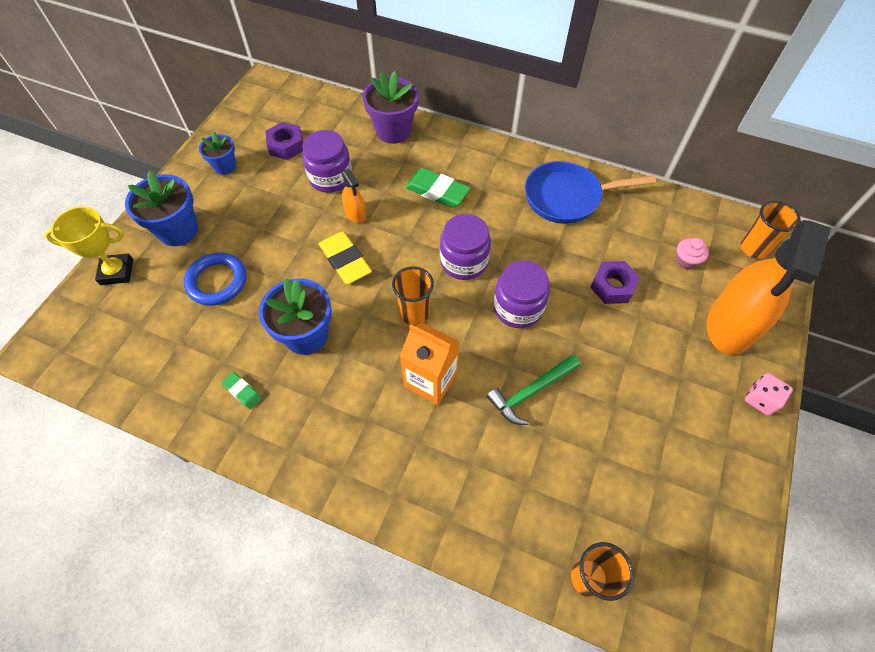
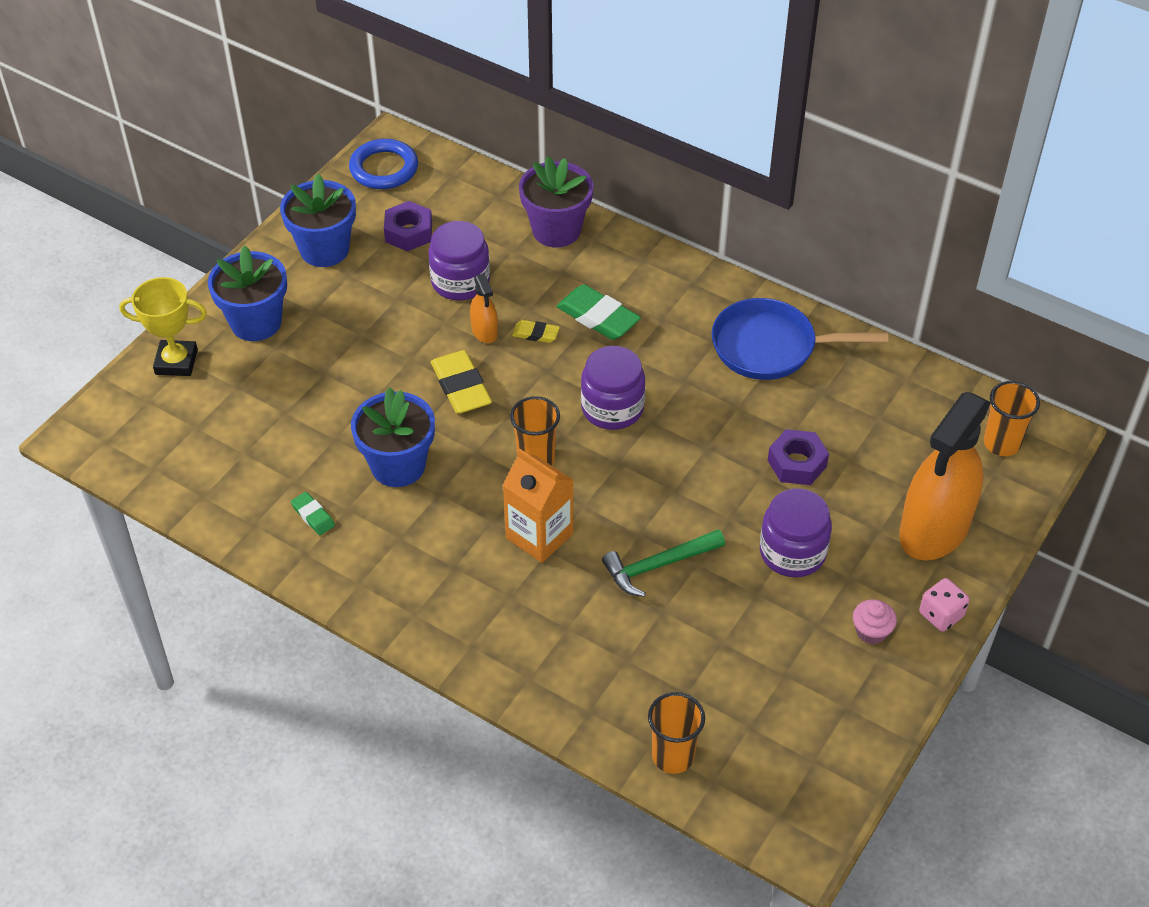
camera: 10 degrees right, 10 degrees down
(217, 281) = (297, 390): blue ring -> blue ring (384, 168)
(225, 166) = (324, 249): blue flower pot -> blue flower pot, size x1.67
(394, 210) = (536, 334): none -> yellow eraser
(518, 308) = (667, 471): purple jar -> purple jar (792, 552)
(686, 261) = (904, 446): pink cupcake -> pink cupcake (871, 631)

